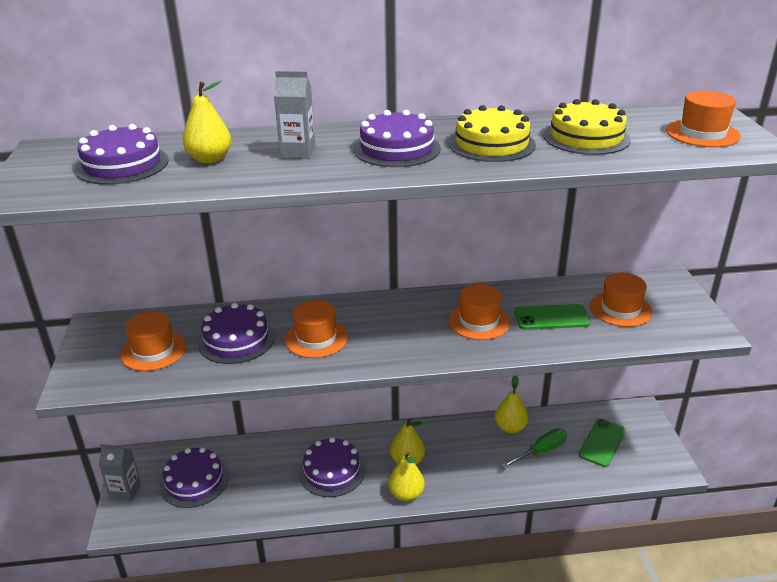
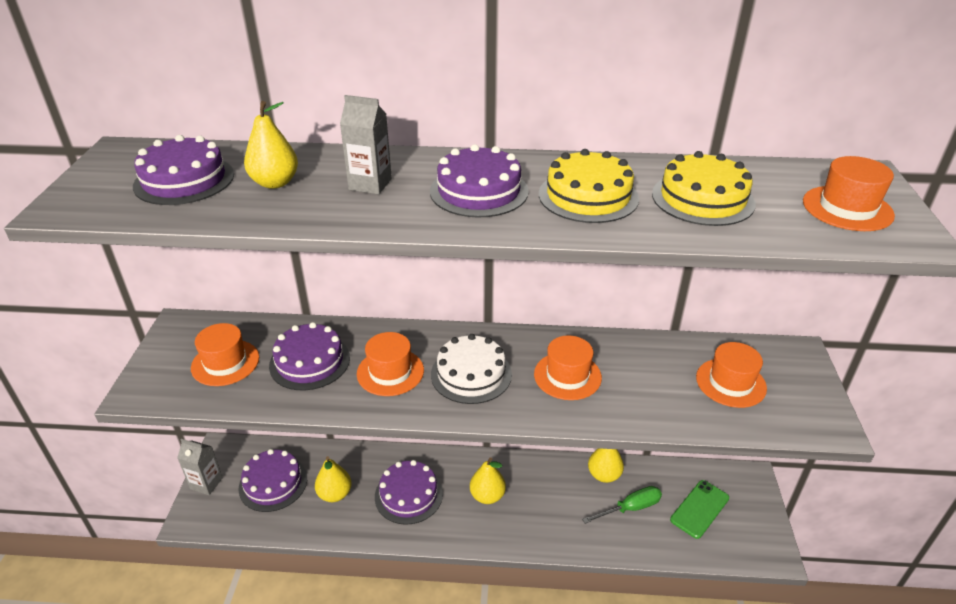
camera: 10 degrees right, 5 degrees up
(392, 331) = (471, 374): none -> white cake
(406, 494) = (477, 534): yellow pear -> yellow pear (335, 494)
(551, 317) = (649, 382): green phone -> none

